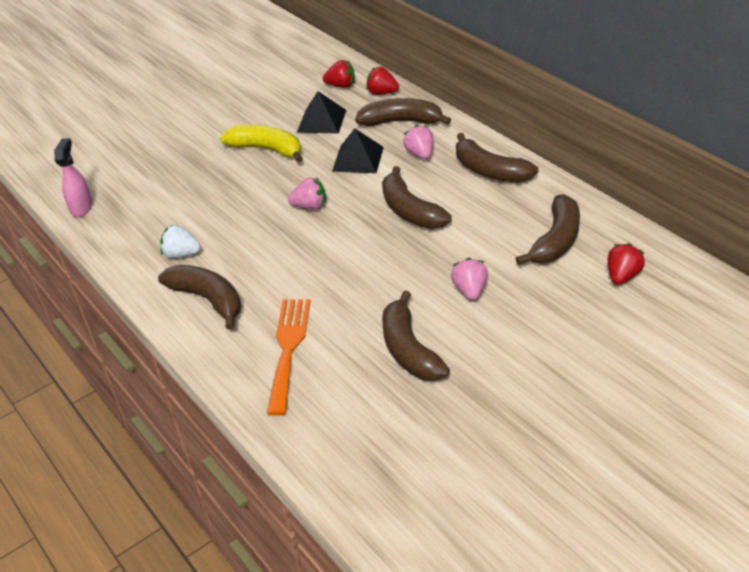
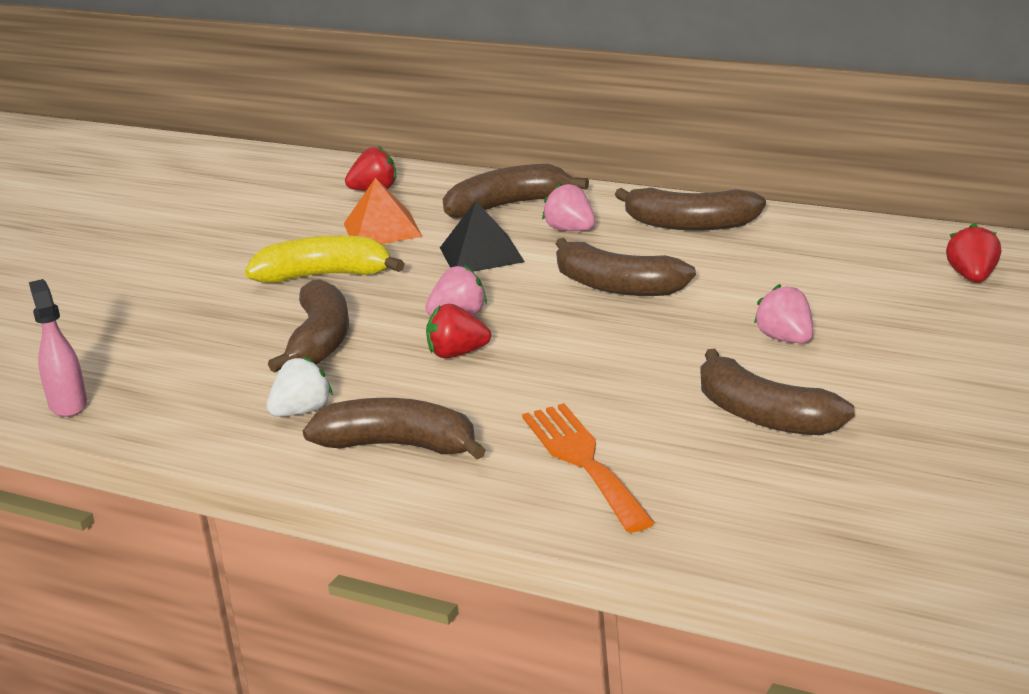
camera: 25 degrees left, 15 degrees down
(181, 254) = (302, 412): white strawberry -> white strawberry turned 150 degrees clockwise
(321, 121) = (382, 230): black pyramid -> orange pyramid
(382, 93) = (447, 184): red strawberry -> red strawberry (457, 354)
(556, 240) = (852, 266): brown banana -> brown banana (320, 341)

